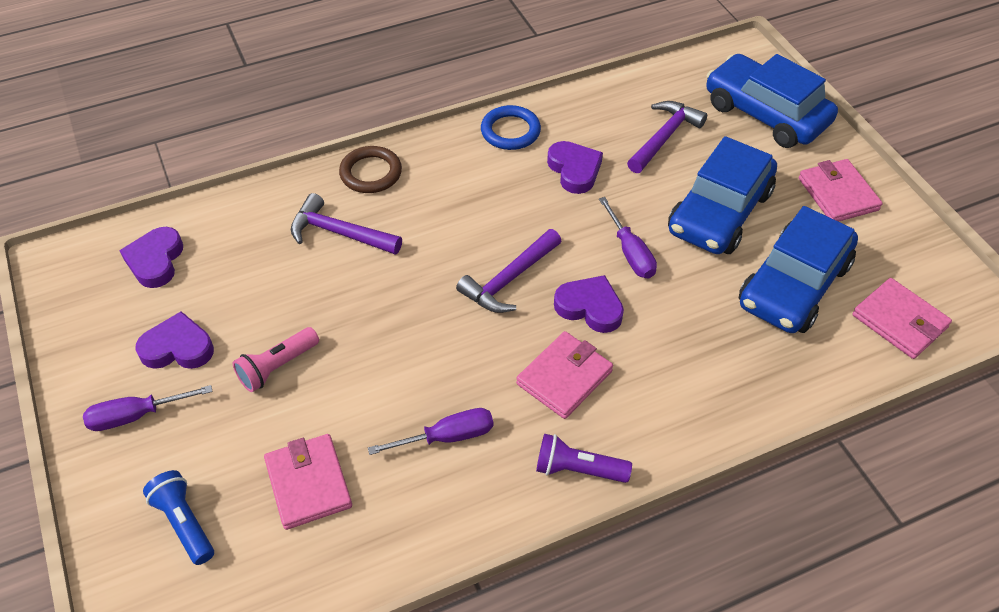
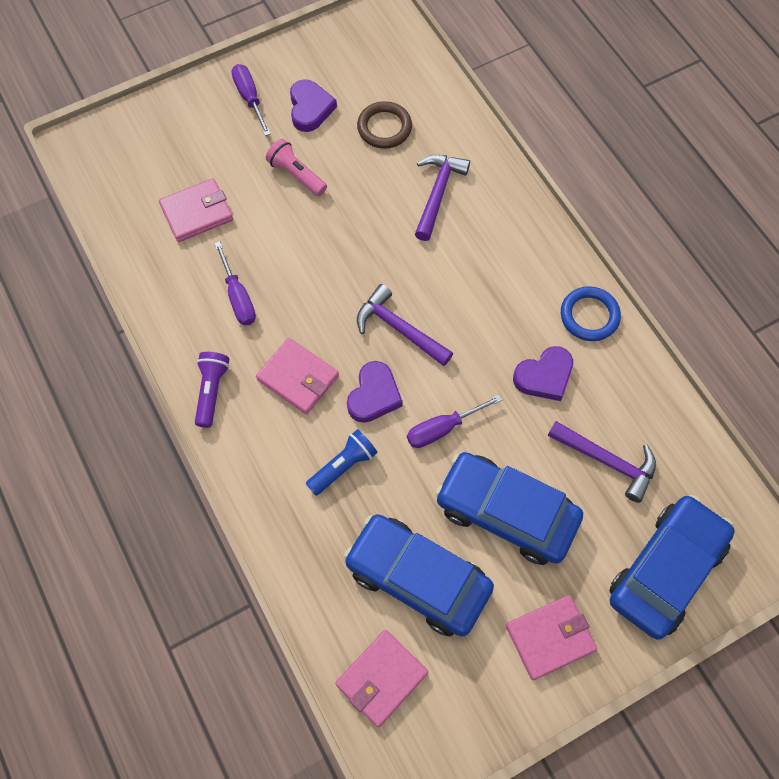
camera: 85 degrees right, 15 degrees up
(155, 261) = (393, 75): purple heart -> none
(184, 523) = (166, 146): blue flashlight -> blue flashlight (343, 466)
(371, 173) = (513, 206): brown ring -> brown ring (384, 128)

